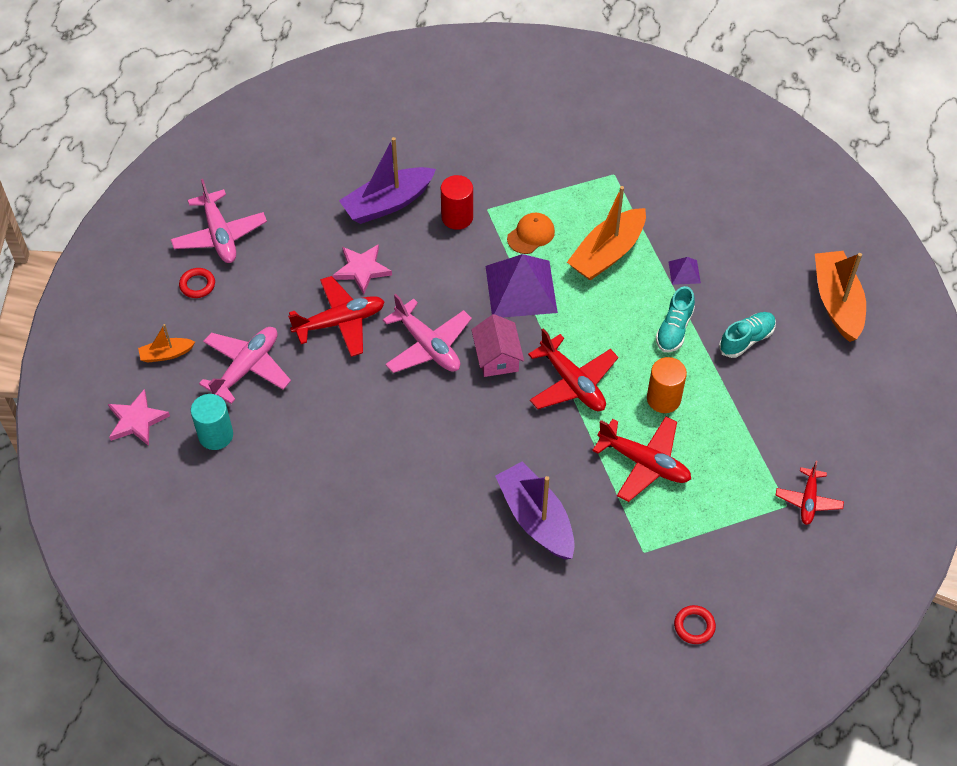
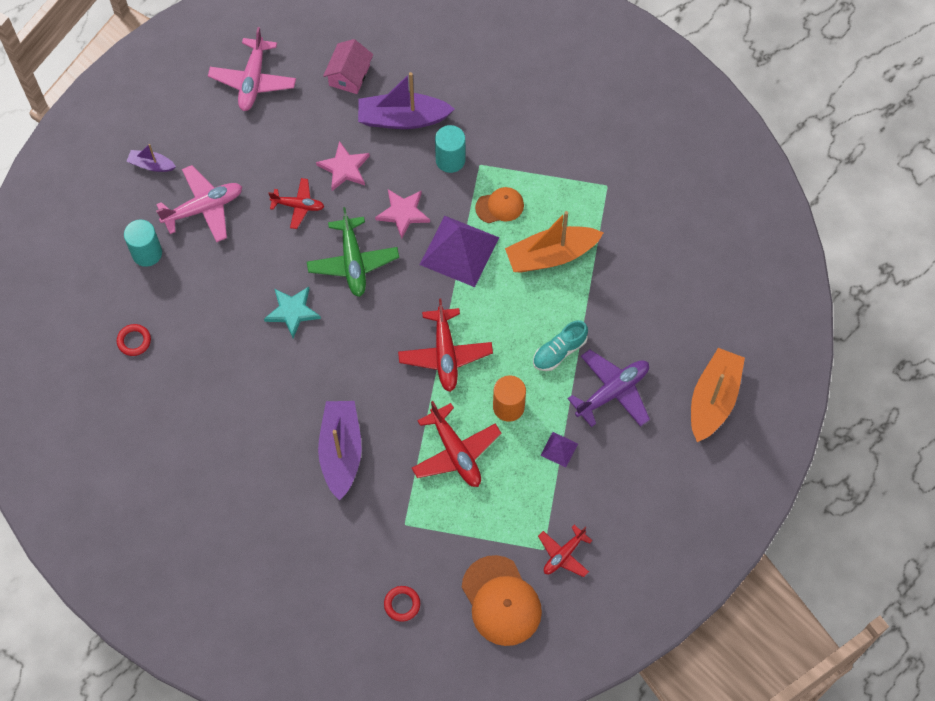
camera: 30 degrees right, 10 degrees up
(136, 420) = (97, 210): pink star -> pink star (403, 213)
(166, 354) = (151, 165): orange boat -> purple boat
(197, 285) = (210, 116): red ring -> red ring (134, 341)
(340, 322) = (298, 206): red plane -> red plane, size x0.63
(399, 417) = (292, 312): none -> turquoise star
(428, 346) = (353, 262): pink plane -> green plane
(457, 217) = (450, 160): red cylinder -> turquoise cylinder
(497, 357) = (401, 300): pink house -> pink house (349, 75)
(684, 272) = (603, 305): purple pyramid -> purple pyramid (559, 449)
(746, 340) = (612, 392): turquoise shoe -> purple plane
(783, 572) = (501, 601): none -> orange cap

